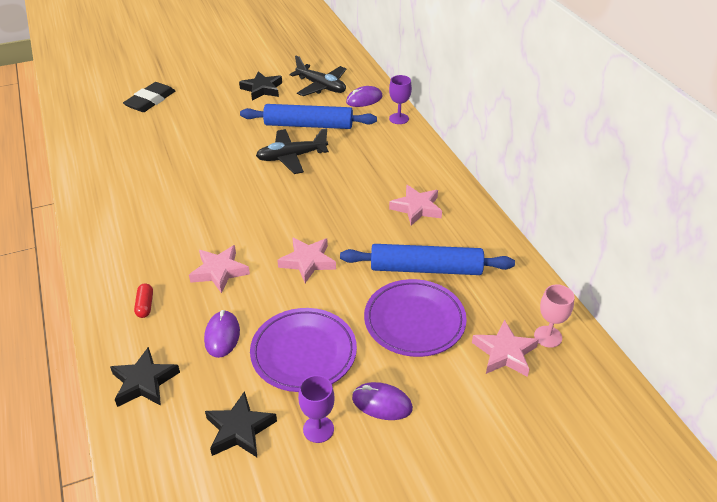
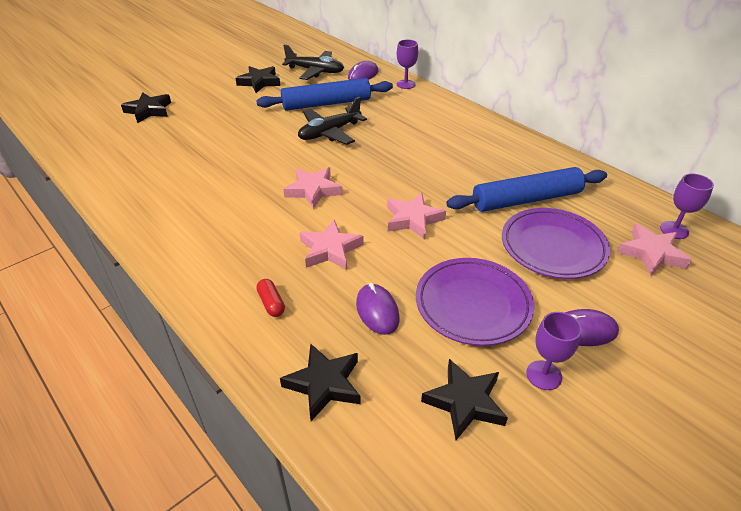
camera: 20 degrees left, 0 degrees up
(150, 101) = (149, 111): black eraser -> black star
(417, 208) = (478, 151): pink star -> pink star (313, 190)
(548, 336) = (674, 230): pink goblet -> purple goblet

